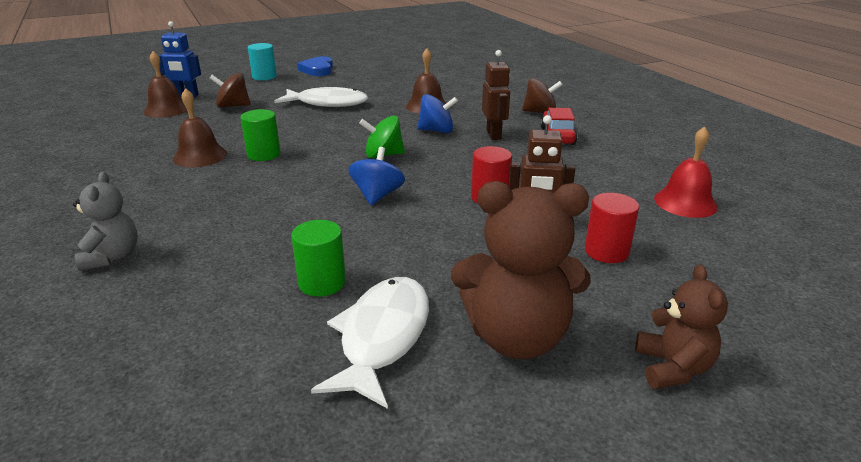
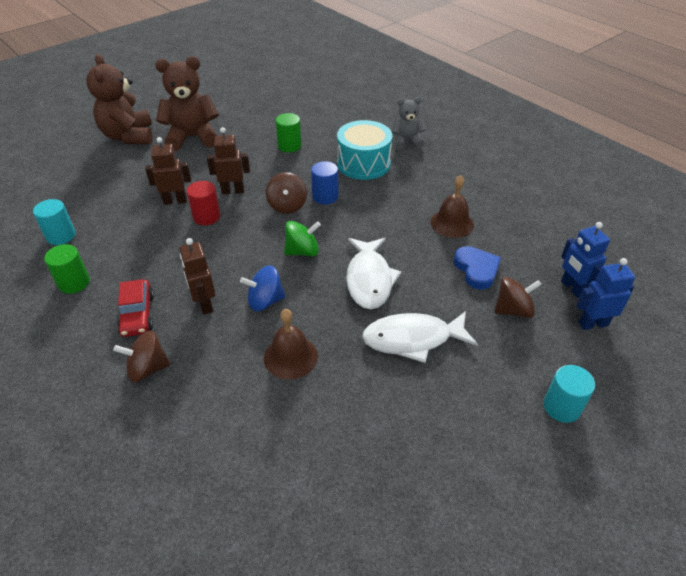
camera: 165 degrees right, 15 degrees up
(112, 257) = (406, 142): grey teddy bear -> grey teddy bear turned 105 degrees clockwise
(167, 109) = (572, 288): brown bell -> blue robot
(224, 232) = (363, 164): none -> turquoise drum
(264, 154) = (403, 234): green cylinder -> green cylinder (74, 283)
(318, 70) = (508, 458): blue heart -> blue heart (476, 269)
(320, 198) = (325, 196): none -> blue cylinder
(377, 195) = (287, 205): blue spinning top -> brown spinning top
(382, 337) = (250, 129): white fish -> white fish (369, 279)
(448, 223) = (233, 191): none -> brown robot
(606, 251) = (136, 186): red cylinder -> none
(672, 368) = (129, 136): brown teddy bear -> brown teddy bear, size x1.75
(685, 202) = (61, 236): red bell -> turquoise cylinder

